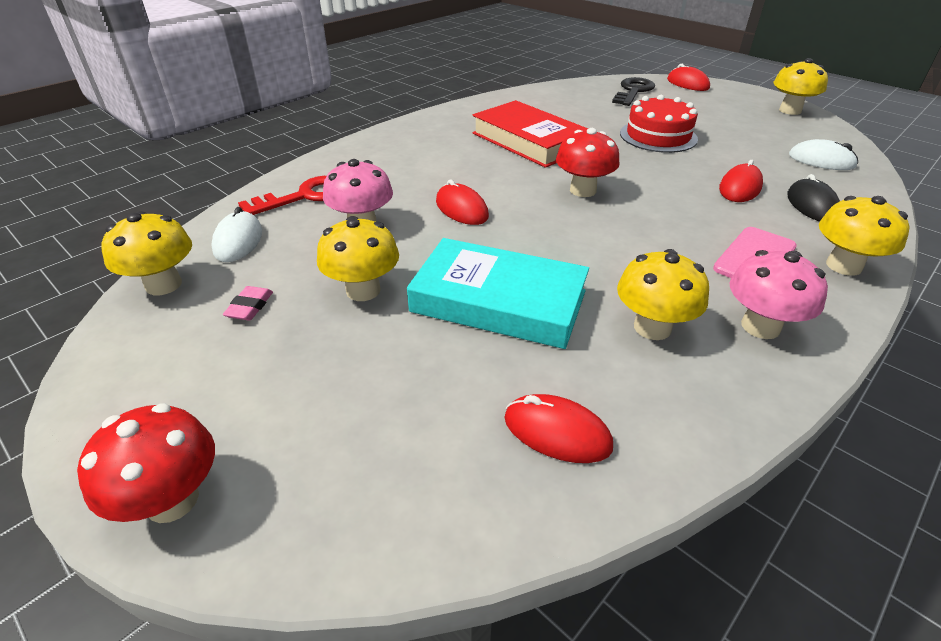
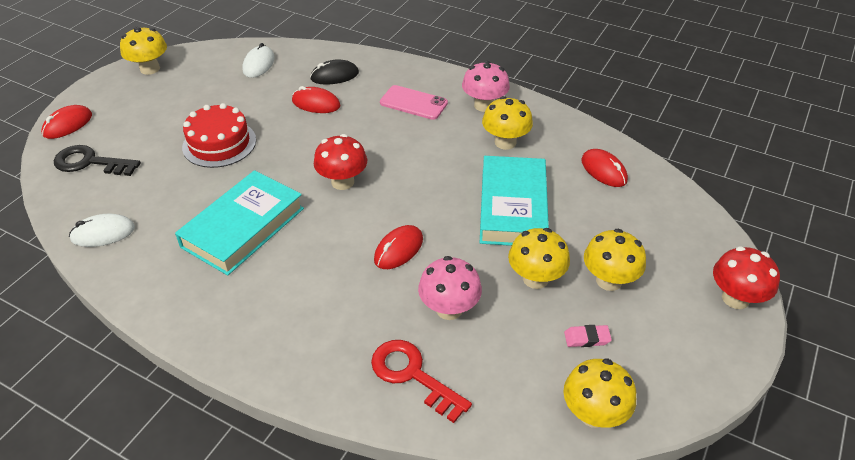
camera: 105 degrees left, 5 degrees up
(238, 241) = (510, 392): white mouse -> white mouse (103, 233)
(529, 141) = (243, 227): red book -> turquoise book
(557, 432) = (603, 170): red mouse -> red mouse turned 45 degrees counterclockwise
(843, 266) = (409, 72): yellow mushroom -> yellow mushroom (609, 280)

